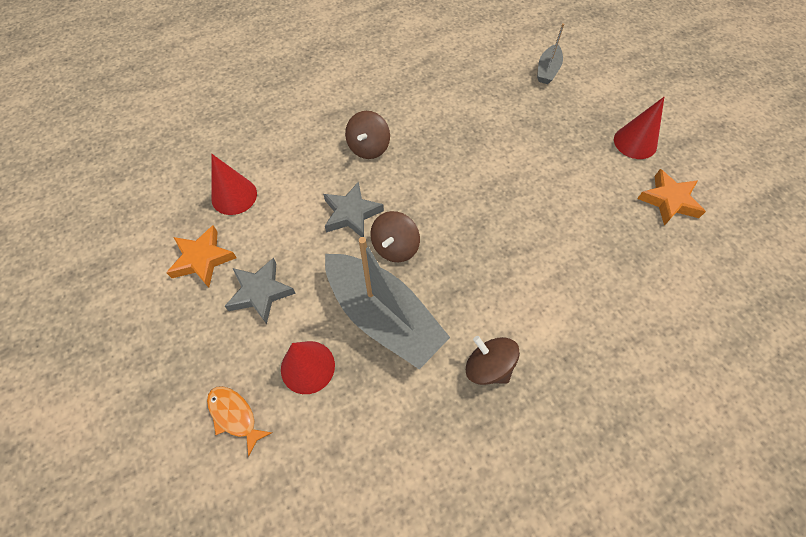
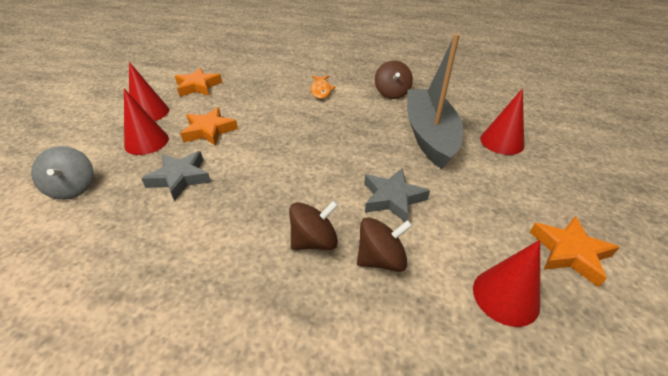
camera: 135 degrees left, 20 degrees down
(234, 415) = (568, 148): orange fish -> orange fish (321, 90)
(260, 292) = (517, 195): grey star -> grey star (180, 178)
(395, 247) = (382, 159): brown spinning top -> brown spinning top (381, 259)
(547, 70) = (73, 188): grey boat -> grey spinning top
(560, 165) = (209, 131): none -> orange star
(578, 122) = (146, 142): none -> red cone

